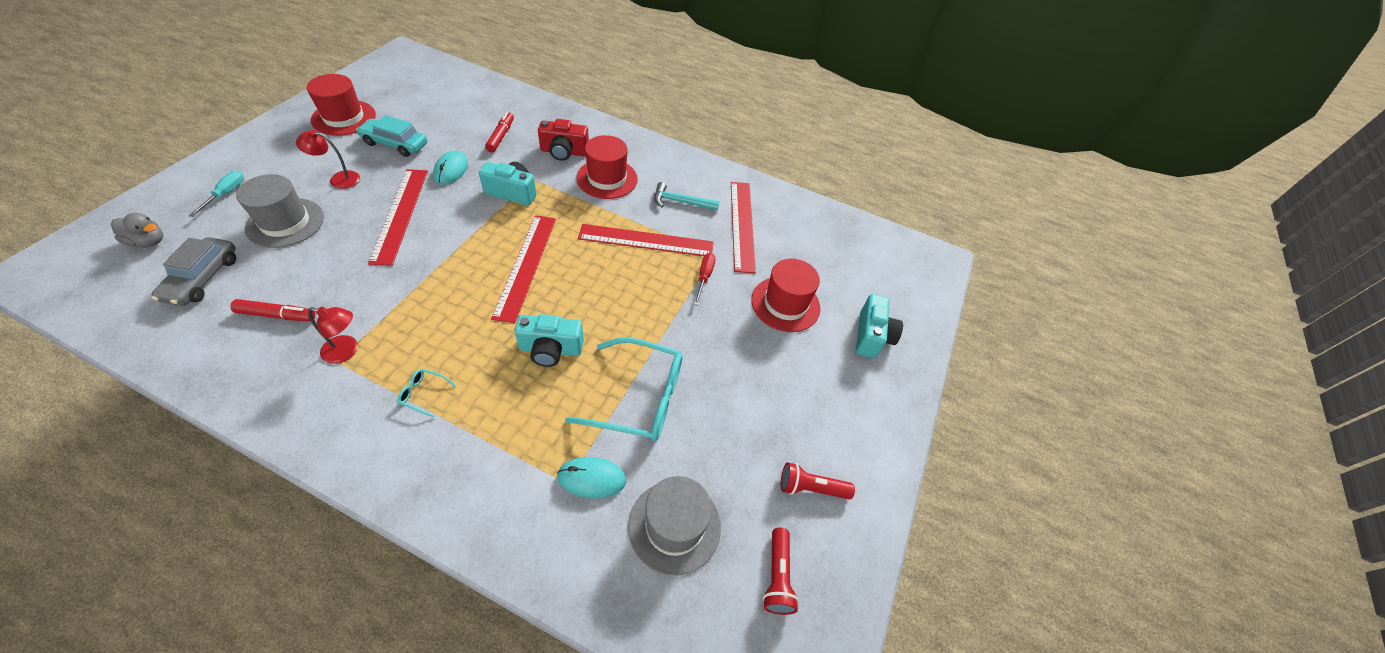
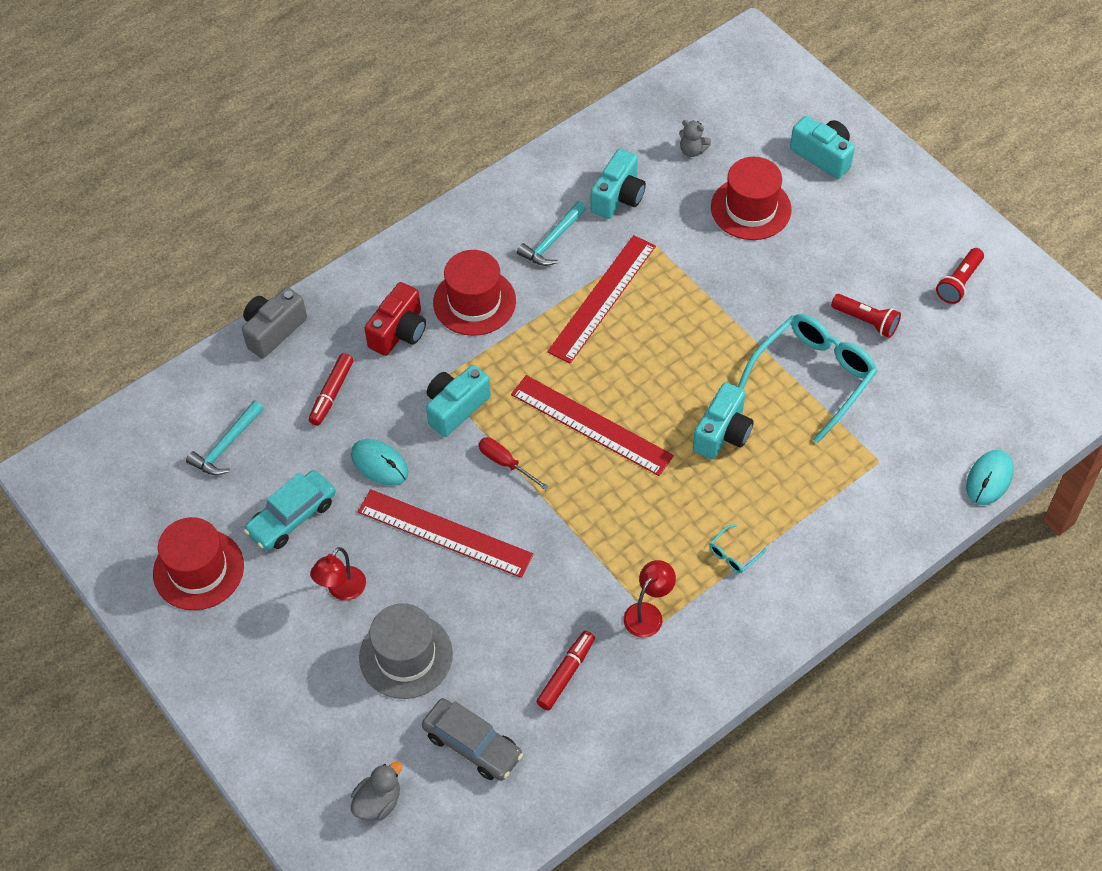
camera: 55 degrees left, 5 degrees up
(226, 194) = (316, 718): turquoise screwdriver -> none
(443, 106) = (226, 445): none -> turquoise hammer
(501, 136) = (332, 393): red marker -> red marker turned 105 degrees counterclockwise
(539, 103) = (273, 330): none -> grey camera
(592, 478) = (883, 441): turquoise mouse -> turquoise mouse (989, 479)
(674, 526) = (953, 395): grey hat -> none
(704, 277) = (682, 265): red screwdriver -> red screwdriver (505, 463)
(742, 225) = (618, 197): red ruler -> turquoise camera
(777, 576) = (1023, 340): red flashlight -> red flashlight (866, 321)
(813, 254) = (692, 150): none -> grey teddy bear

